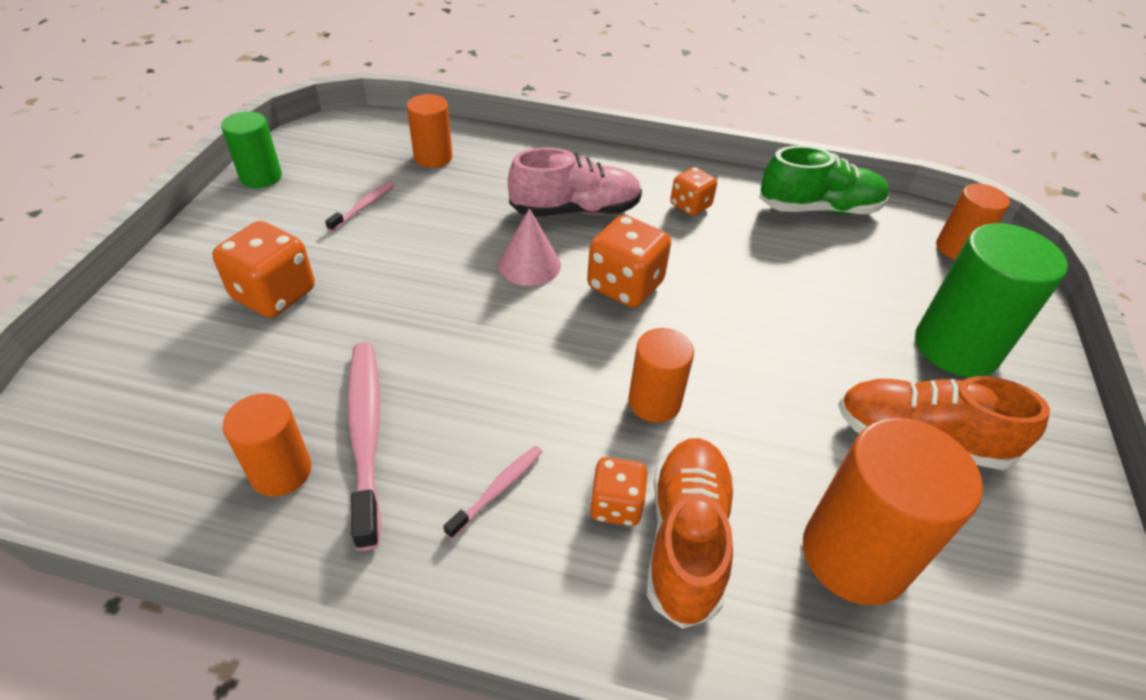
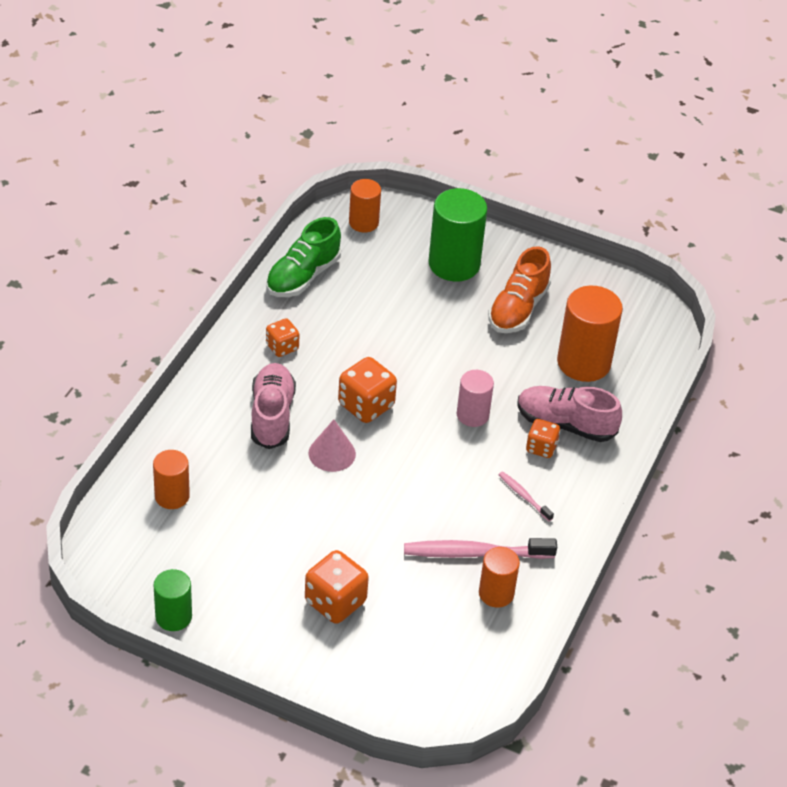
camera: 80 degrees left, 0 degrees up
(364, 206) = (235, 546): pink toothbrush -> none
(654, 402) = (472, 415): orange cylinder -> pink cylinder
(686, 538) = (565, 424): orange shoe -> pink shoe
(819, 209) = (303, 276): green shoe -> green shoe turned 150 degrees counterclockwise

